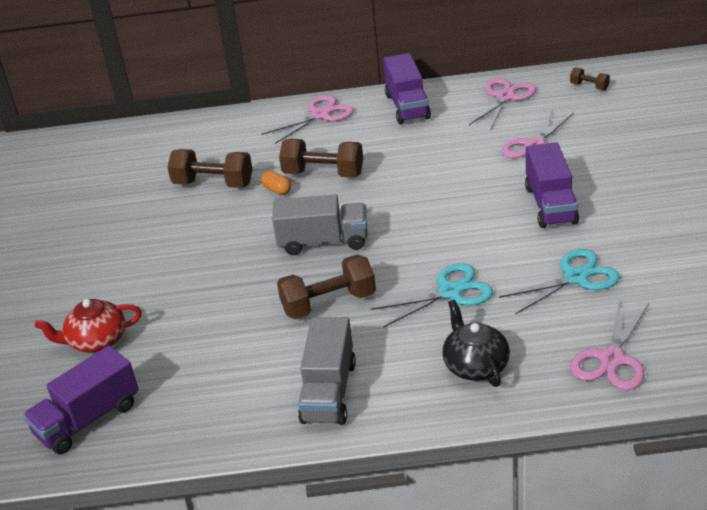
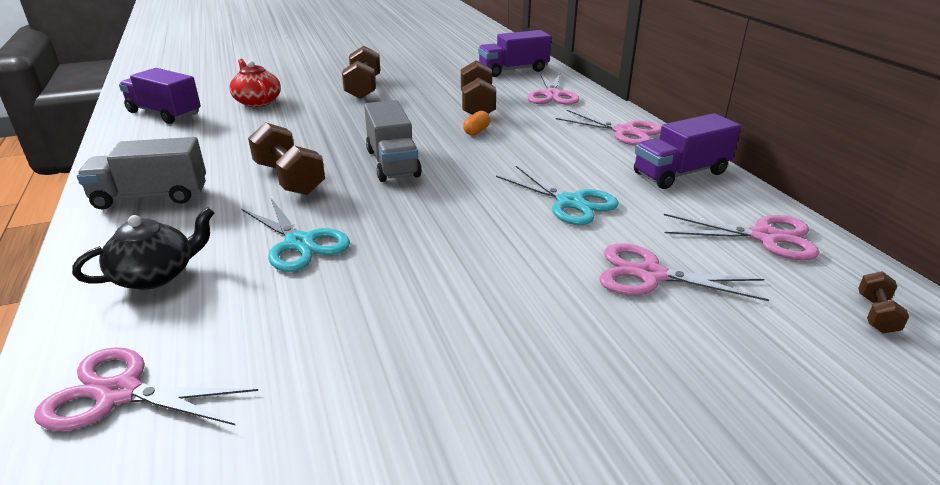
camera: 70 degrees right, 5 degrees down
(212, 137) = (552, 95): none -> pink scissors
(323, 174) = (514, 147): brown dumbbell -> brown dumbbell (363, 88)
(550, 205) = (501, 302): purple truck -> purple truck (513, 70)
(575, 277) = (322, 341): turquoise scissors -> turquoise scissors (570, 202)

